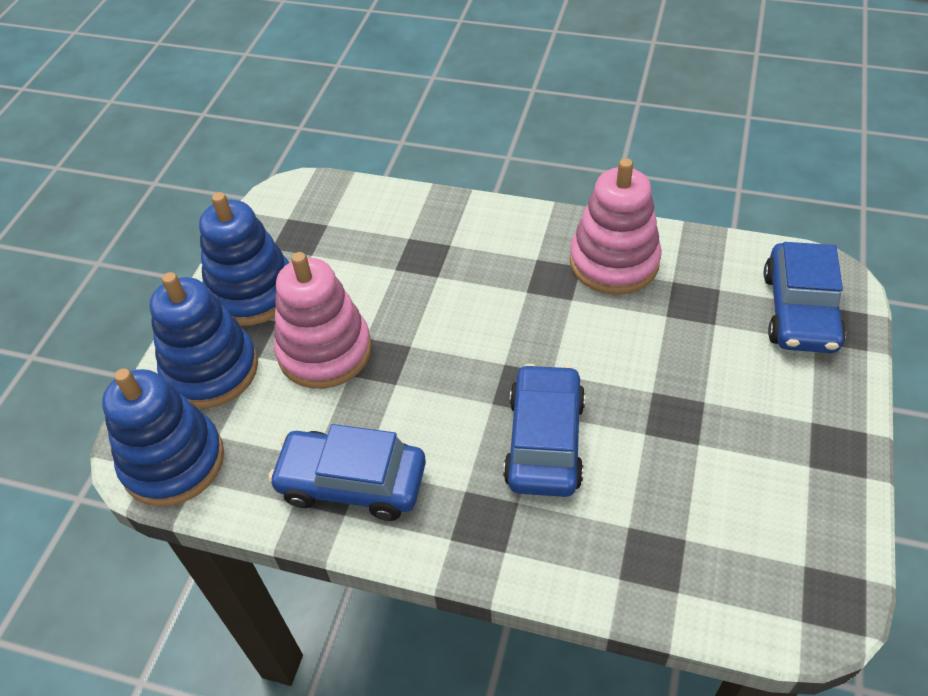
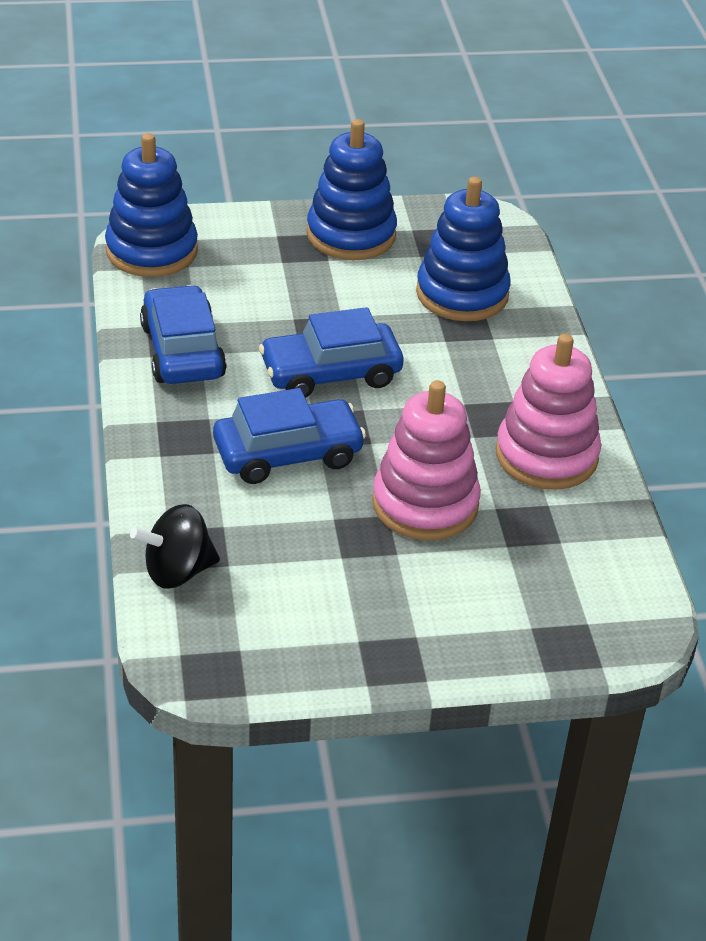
camera: 60 degrees right, 10 degrees down
(211, 370) = (252, 240): blue stacking toy -> blue stacking toy (462, 294)
(325, 351) = (310, 296): pink stacking toy -> pink stacking toy (425, 504)
(684, 588) = (177, 571): none -> black spinning top
(799, 311) = (568, 609): blue car -> blue car (330, 373)

